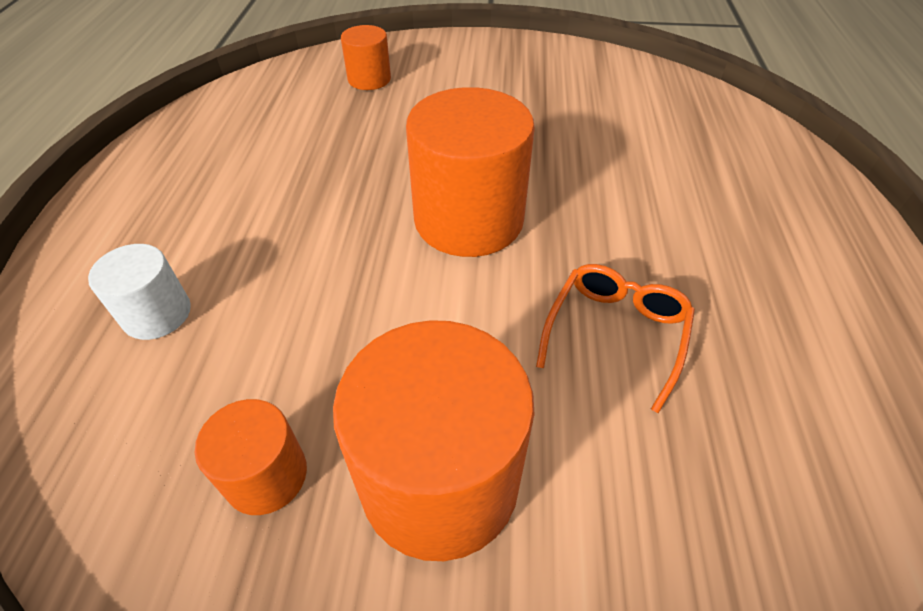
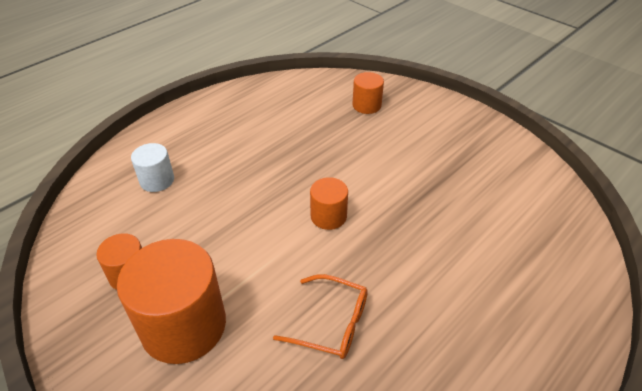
camera: 40 degrees right, 5 degrees down
(468, 219) = (328, 216): orange cylinder -> orange cylinder, size x0.52
(615, 334) = (331, 323): orange glasses -> orange glasses turned 45 degrees clockwise

